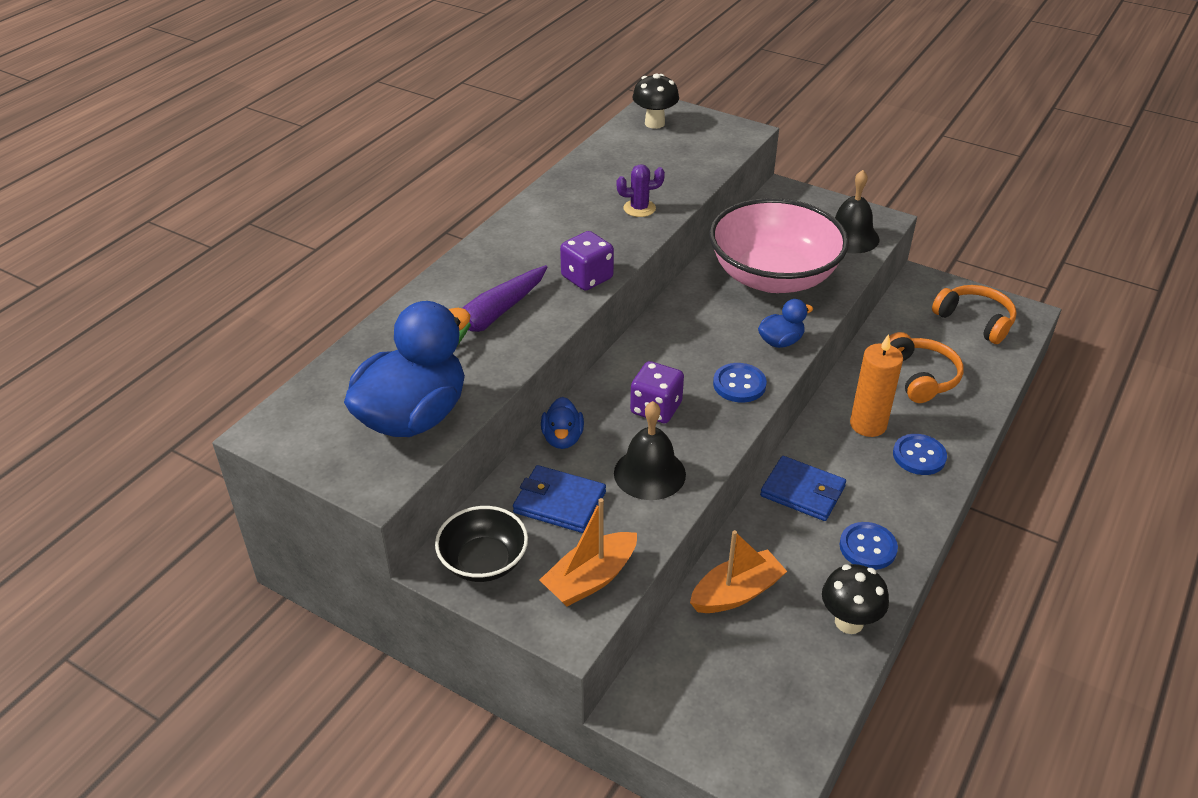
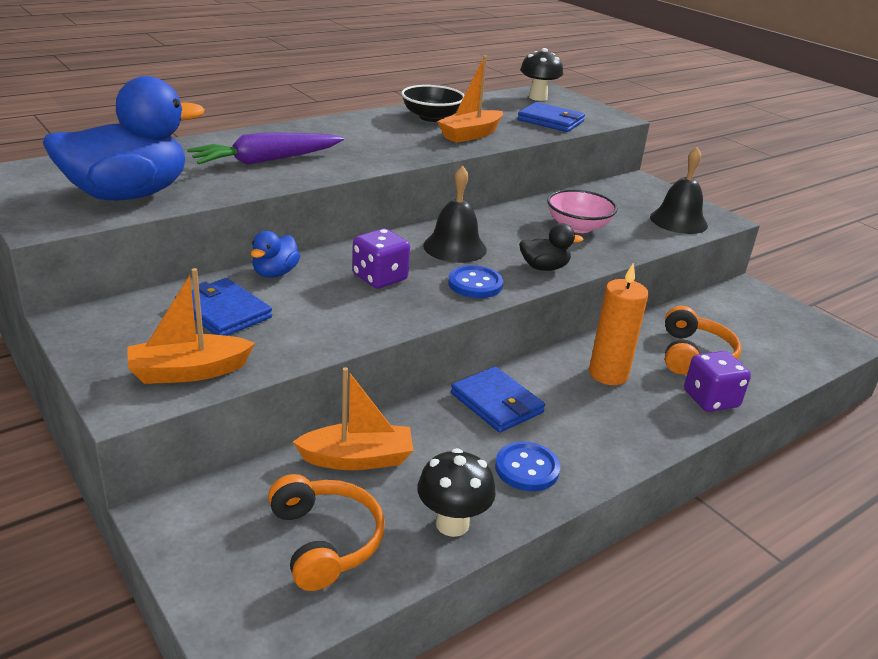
camera: 20 degrees right, 10 degrees down
(483, 561) = (111, 329): black bowl -> black bowl (431, 117)
(587, 278) = (377, 159): purple dice -> purple dice (710, 399)
(639, 208) = (470, 135): purple cactus -> orange boat
(649, 473) = (326, 317): black bell -> black bell (455, 247)
(693, 159) = (551, 121): none -> blue wallet
(773, 277) = (578, 227): pink bowl -> pink bowl, size x0.51
(780, 341) = (544, 267): blue duck -> black duck
(919, 456) = (644, 413): blue button -> none
(975, 321) = (785, 331): orange headphones -> orange headphones (325, 541)

